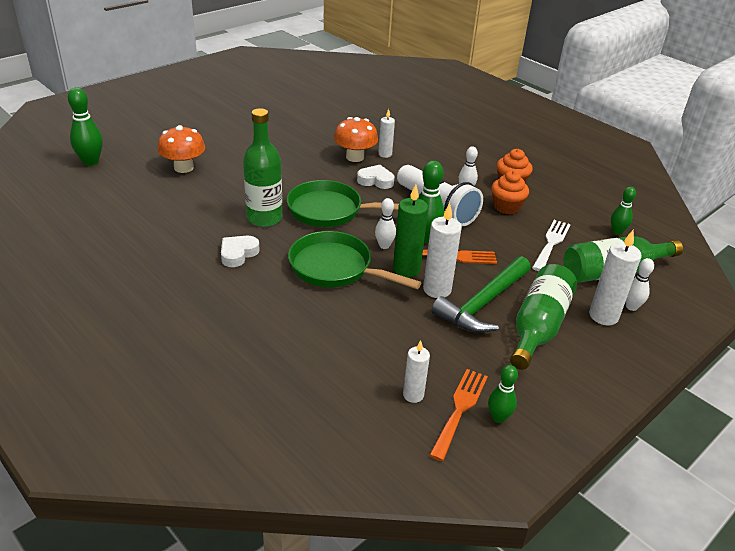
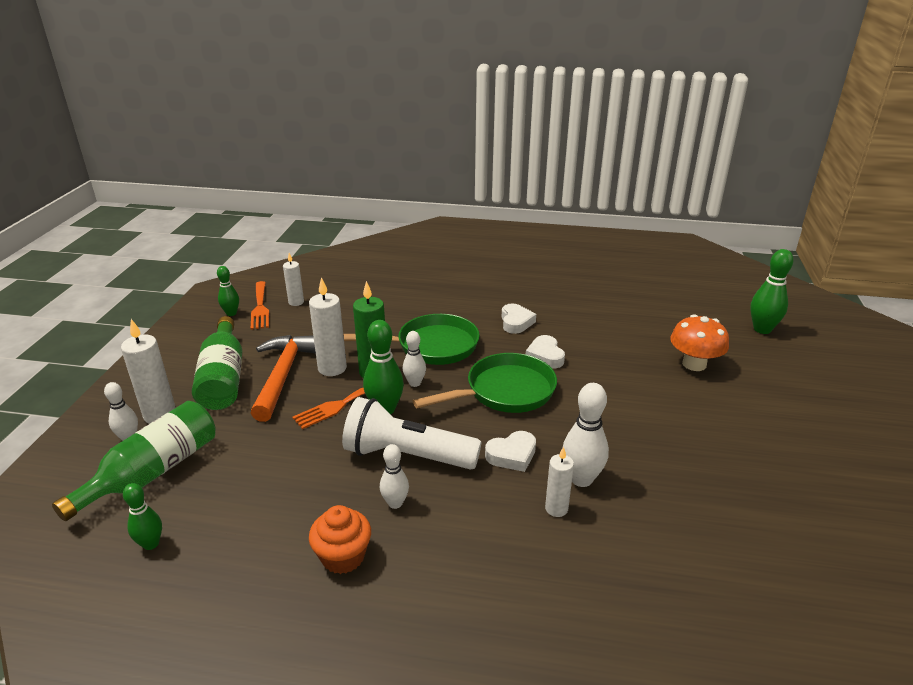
camera: 145 degrees right, 5 degrees down
(264, 218) = (545, 356): green bottle -> white heart
(355, 157) = (581, 479): orange mushroom -> white bowling pin
(483, 304) = (283, 375): green hammer -> orange hammer
(506, 207) = (324, 504): orange cupcake -> none
(551, 243) = (241, 475): white fork -> none

